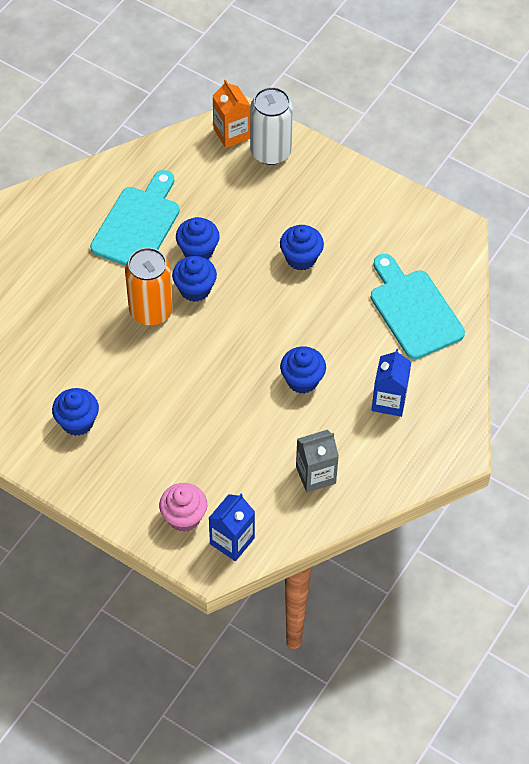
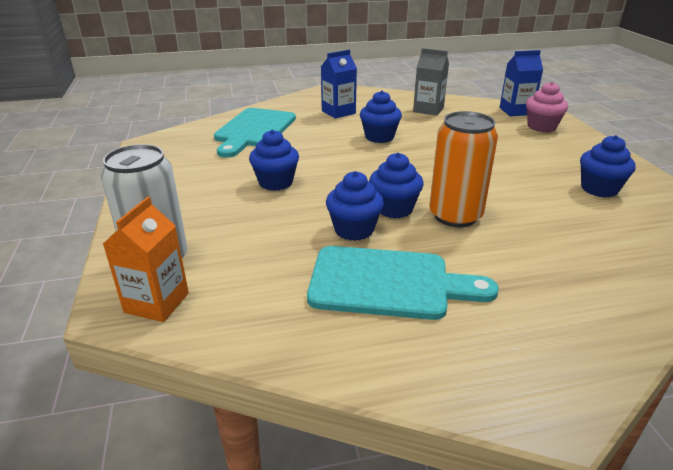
camera: 135 degrees left, 25 degrees down
(138, 224) = (388, 283): turquoise cutting board -> turquoise cutting board turned 150 degrees counterclockwise

